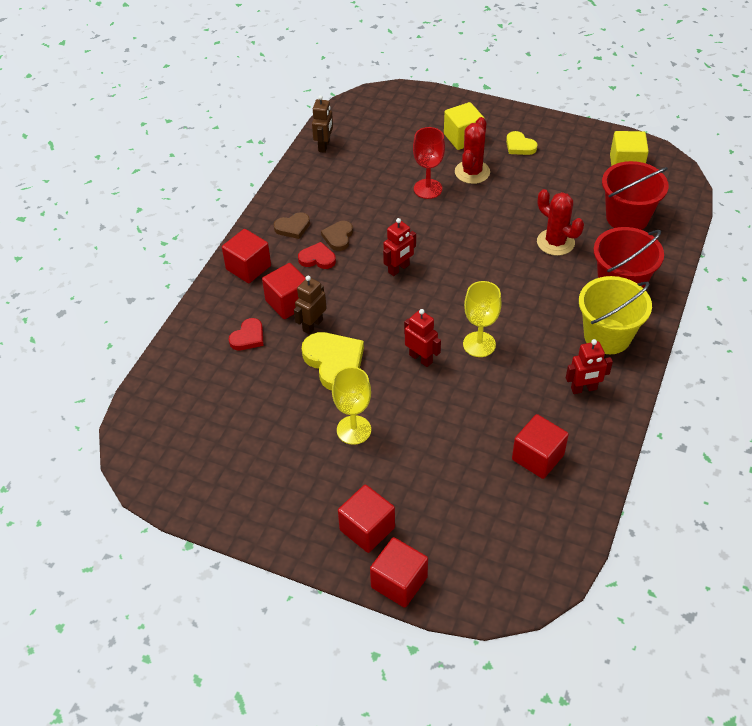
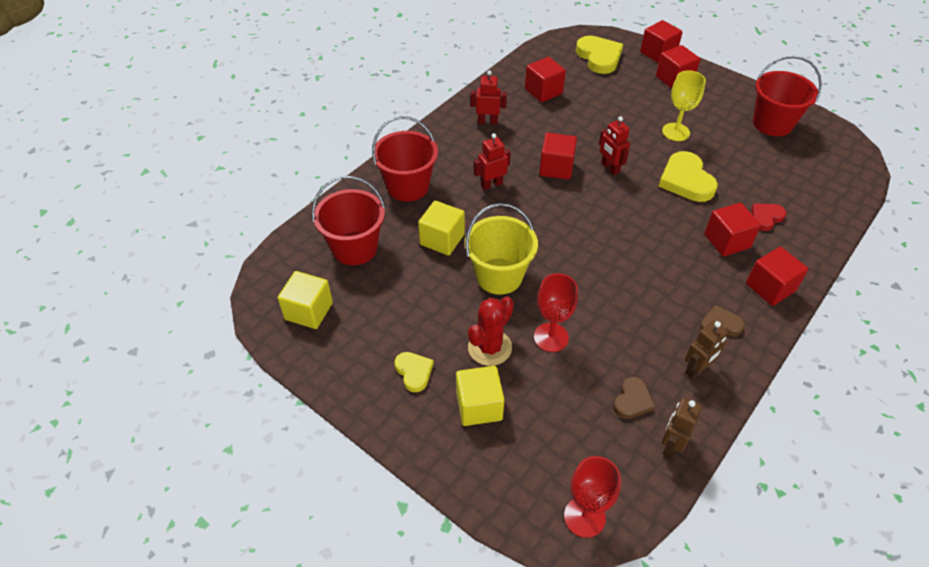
camera: 165 degrees left, 0 degrees up
(232, 475) = (772, 123): none -> red bucket
(312, 325) = (703, 215): brown robot -> brown robot (697, 369)
(317, 258) = (694, 280): red heart -> none
(338, 237) = (668, 299): brown heart -> brown heart (632, 400)
(373, 102) = (584, 517): none -> red goblet
(399, 269) = (609, 249): red robot -> red robot (491, 184)
(479, 344) = (556, 168): yellow goblet -> red cube
(484, 548) = (599, 57): none -> yellow heart
(555, 242) = (442, 239): red cactus -> yellow cube
(607, 336) = (446, 151): yellow bucket -> yellow bucket (499, 276)

